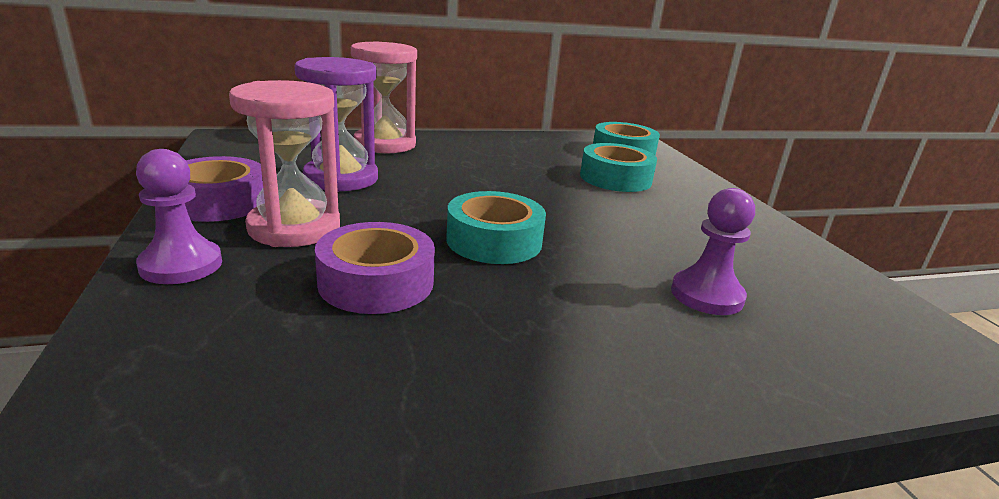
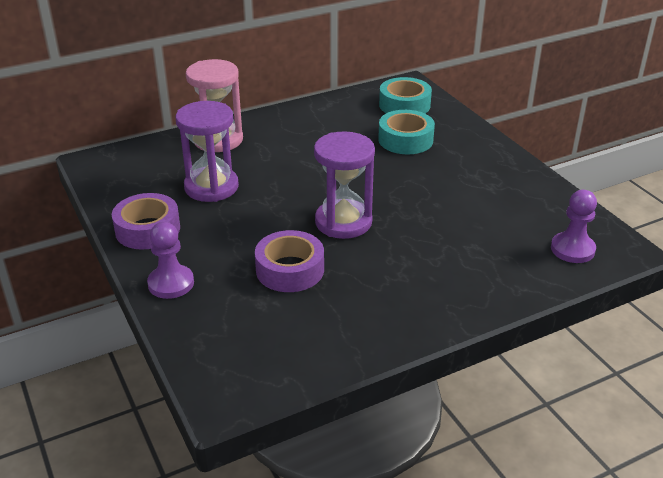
camera: 10 degrees left, 10 degrees up
(294, 228) = (214, 240): pink hourglass -> none
(494, 241) = (343, 222): turquoise tape -> purple hourglass
(706, 295) = (481, 236): purple pawn -> purple pawn (572, 249)

